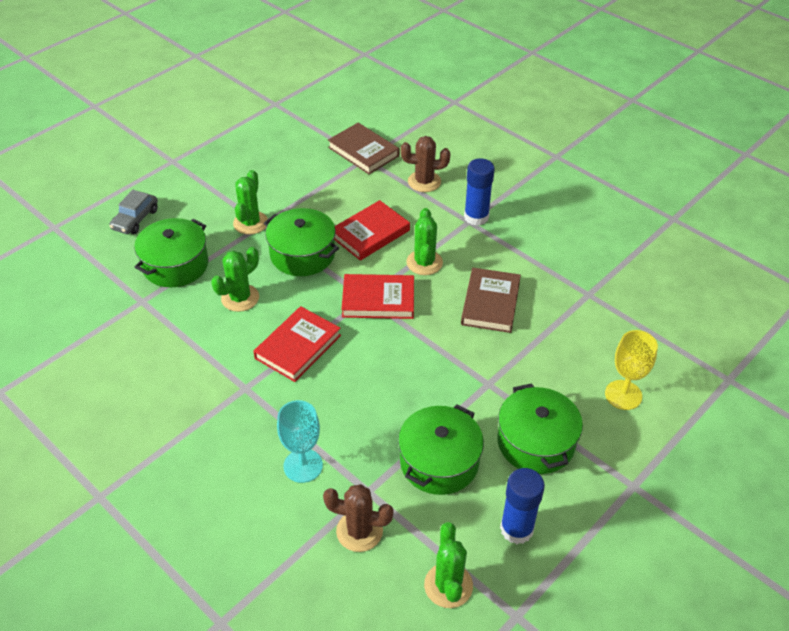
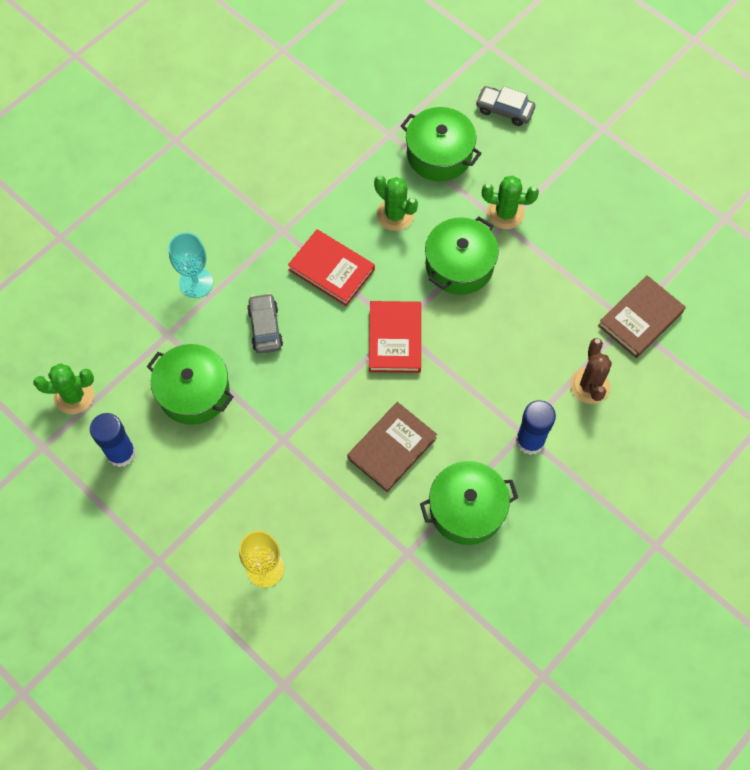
camera: 90 degrees right, 20 degrees up
(359, 531) = (129, 329): brown cactus -> none
(362, 400) = (265, 327): none -> grey car
(370, 233) = (495, 329): red book -> none
(424, 262) = (451, 383): green cactus -> none
(490, 303) = (392, 448): brown book -> brown book turned 60 degrees counterclockwise
(536, 442) = (211, 478): green pot -> green pot (466, 509)

